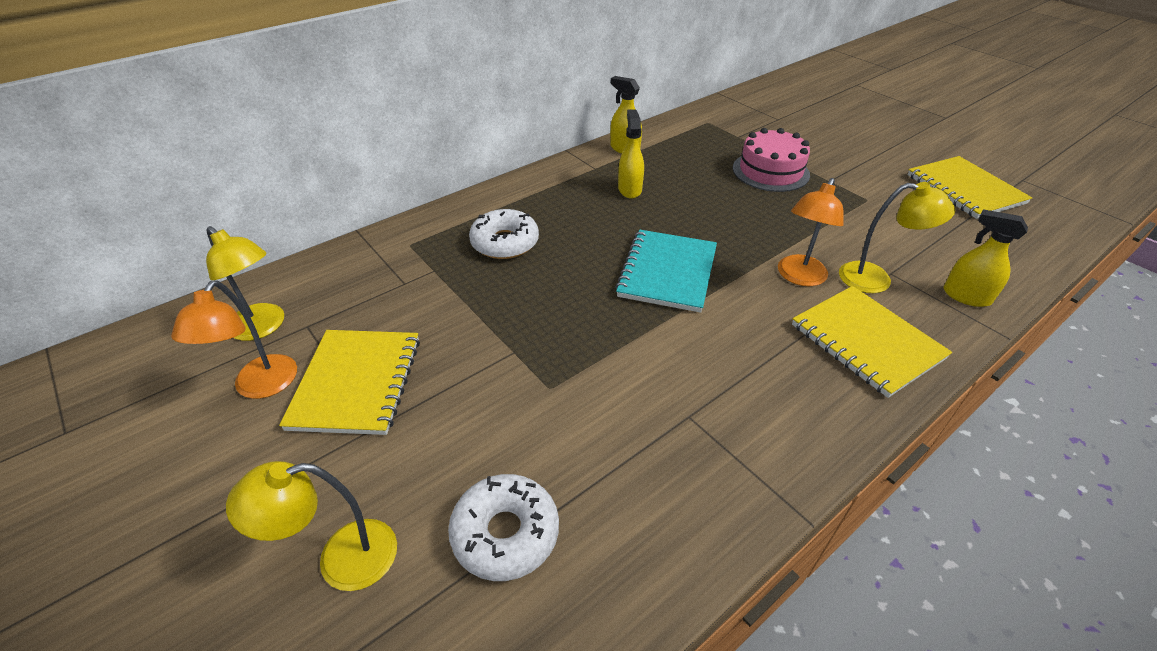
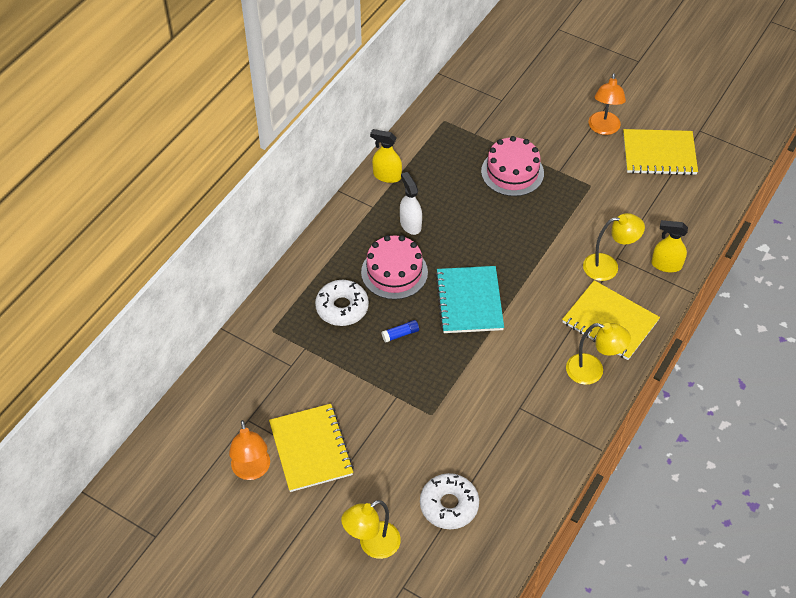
camera: 20 degrees left, 10 degrees up
(263, 327) = (219, 430): yellow lamp -> yellow lamp (592, 371)
(560, 285) = (400, 334): none -> blue glue stick
(587, 225) = (394, 272): none -> pink cake
(629, 189) = (410, 224): yellow spray bottle -> white spray bottle
(799, 277) = (558, 279): orange lamp -> orange lamp (603, 129)
(965, 189) = (659, 154): yellow notebook -> yellow notebook turned 45 degrees counterclockwise

